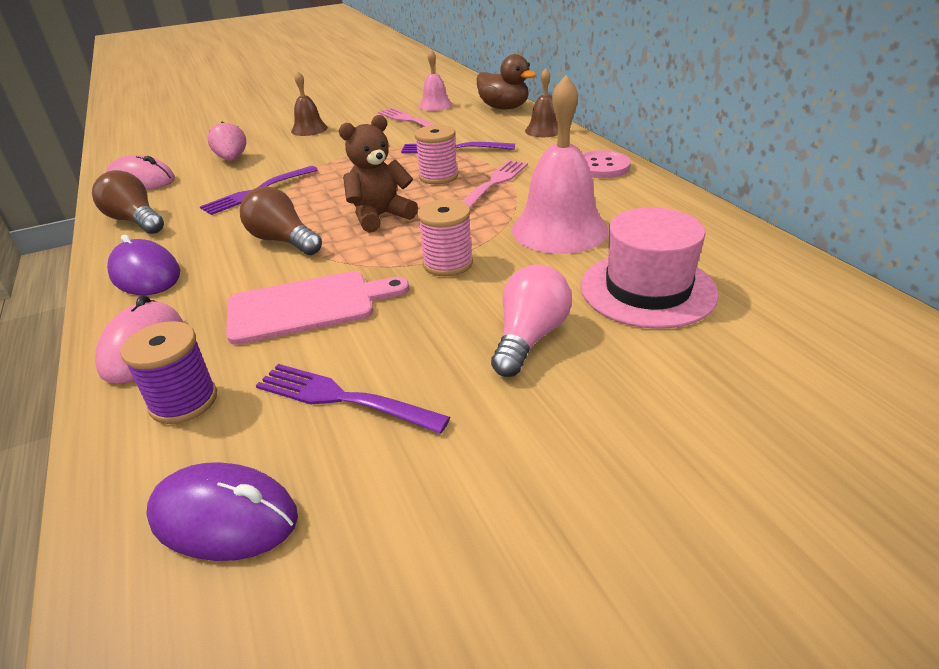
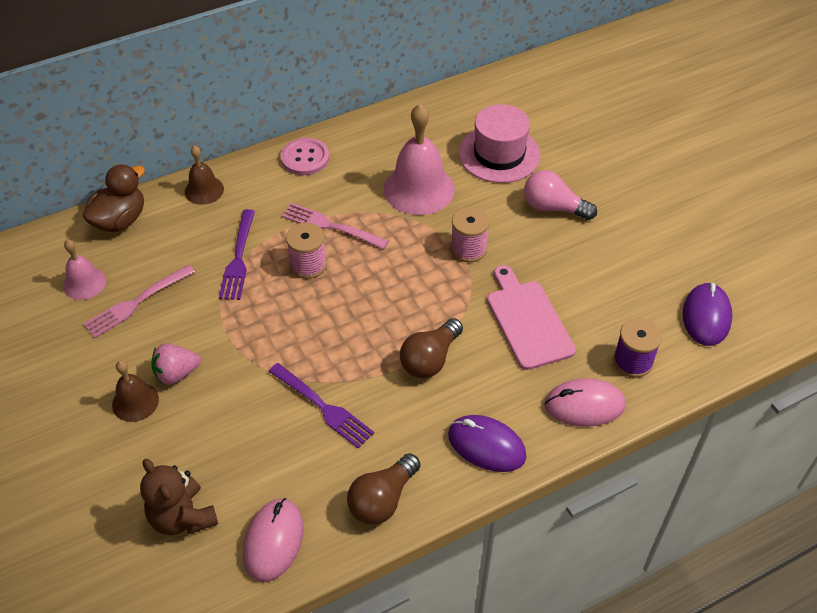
camera: 95 degrees left, 15 degrees up
(145, 274) = (486, 445): purple mouse -> purple mouse turned 75 degrees clockwise
(232, 159) = (223, 461): pink strawberry -> pink strawberry (176, 373)
(343, 398) = (618, 285): purple fork -> none
(380, 216) = (388, 298): brown teddy bear -> brown teddy bear (182, 517)

